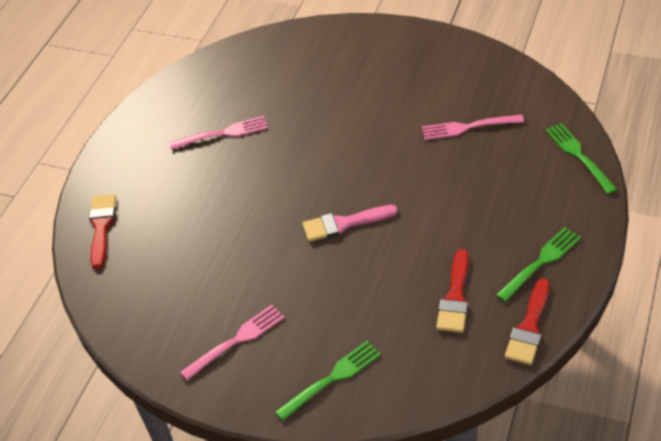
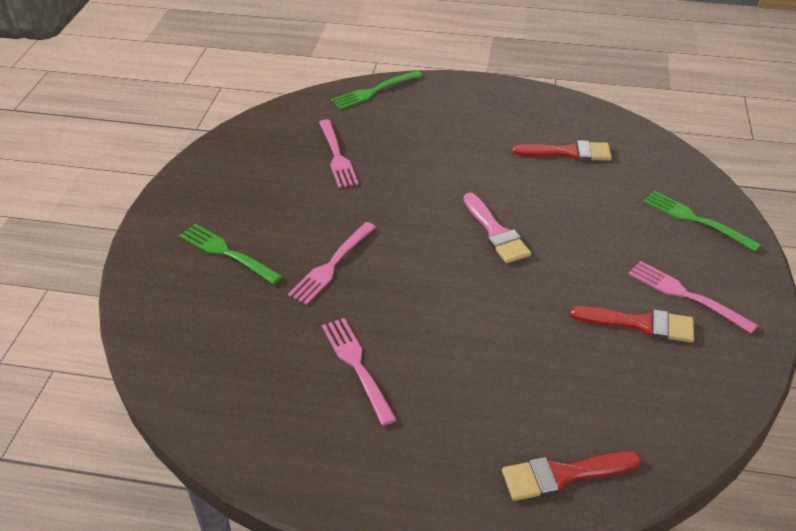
camera: 105 degrees left, 5 degrees down
(326, 122) = (331, 265): none -> pink fork
(529, 327) = (585, 113): red brush -> red brush (640, 324)
(540, 262) = (511, 109): green fork -> green fork (227, 253)

